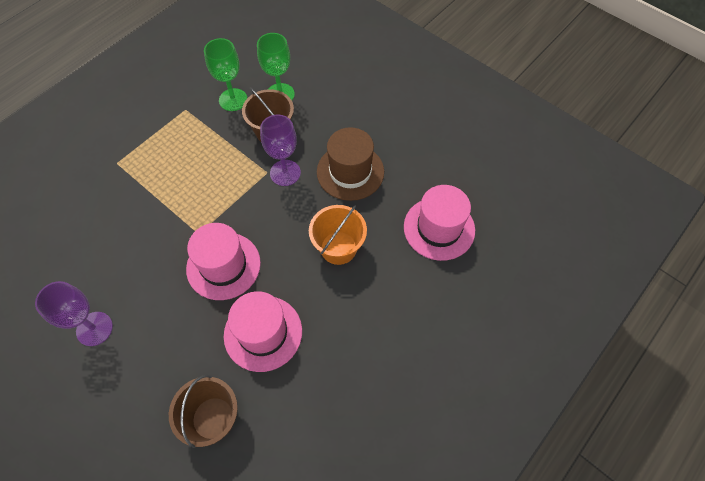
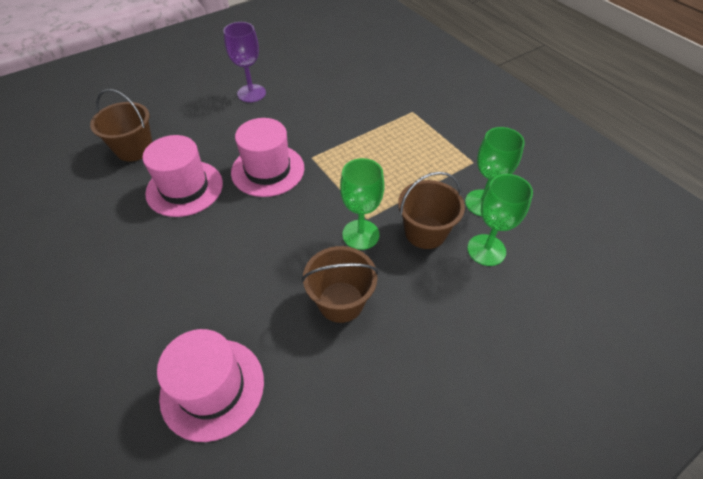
camera: 105 degrees right, 10 degrees down
(285, 173) = (360, 234): purple goblet -> green goblet
(338, 248) = (241, 265): orange bucket -> none
(350, 172) = (341, 301): brown hat -> brown bucket

